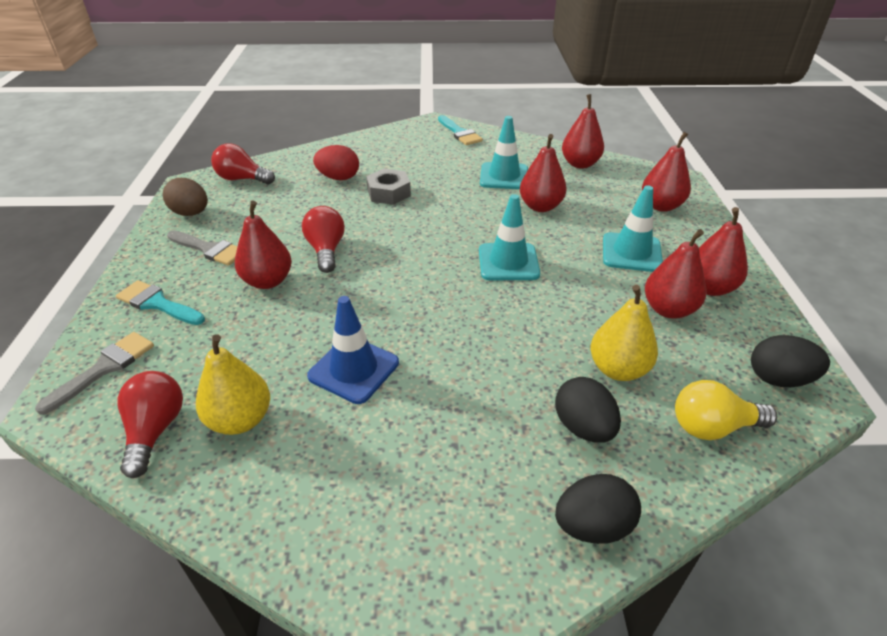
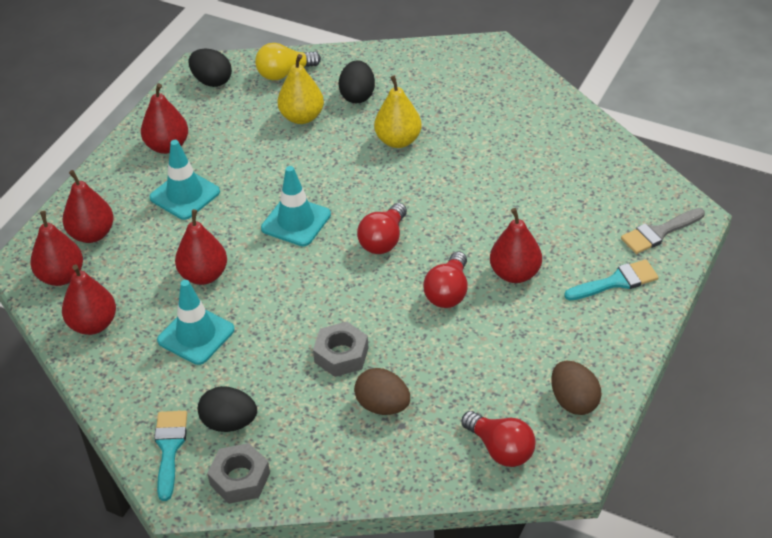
camera: 150 degrees left, 5 degrees up
(155, 430) = (621, 176): red light bulb -> red light bulb (383, 240)
(157, 303) = (616, 282): turquoise brush -> turquoise brush turned 75 degrees counterclockwise
(209, 249) = (561, 334): grey brush -> none
(240, 420) = (565, 165): yellow pear -> yellow pear (398, 140)
(338, 178) = (383, 406): red egg -> brown egg
(354, 369) = (477, 173): blue traffic cone -> none
(405, 133) = (240, 479): none -> grey nut
(592, 526) = (395, 58): black egg -> black egg (229, 423)
(668, 309) = (219, 141): red pear -> red pear (61, 276)
(712, 427) = (284, 73): yellow light bulb -> yellow light bulb turned 135 degrees clockwise

